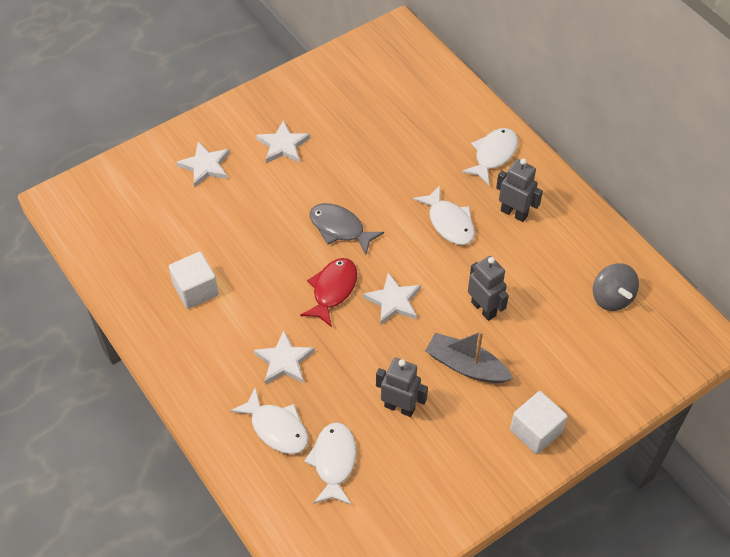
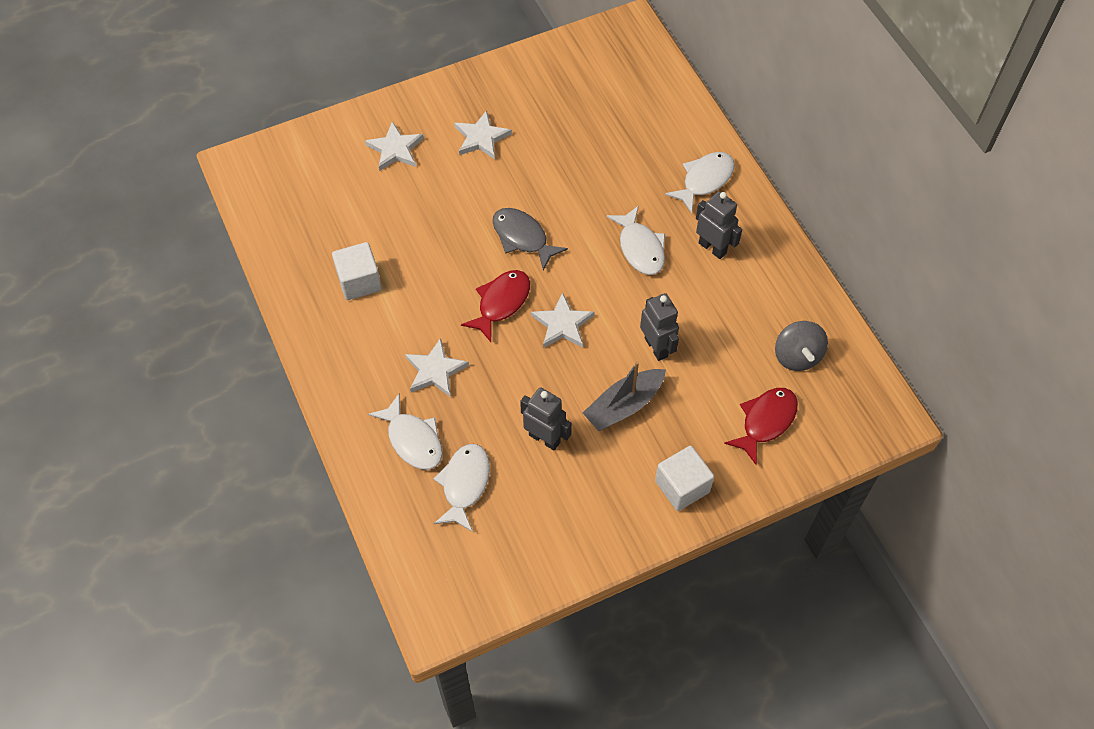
camera: 10 degrees right, 5 degrees up
(466, 366) = (624, 405): grey boat -> grey boat turned 75 degrees counterclockwise
(597, 360) = (765, 421): none -> red fish

